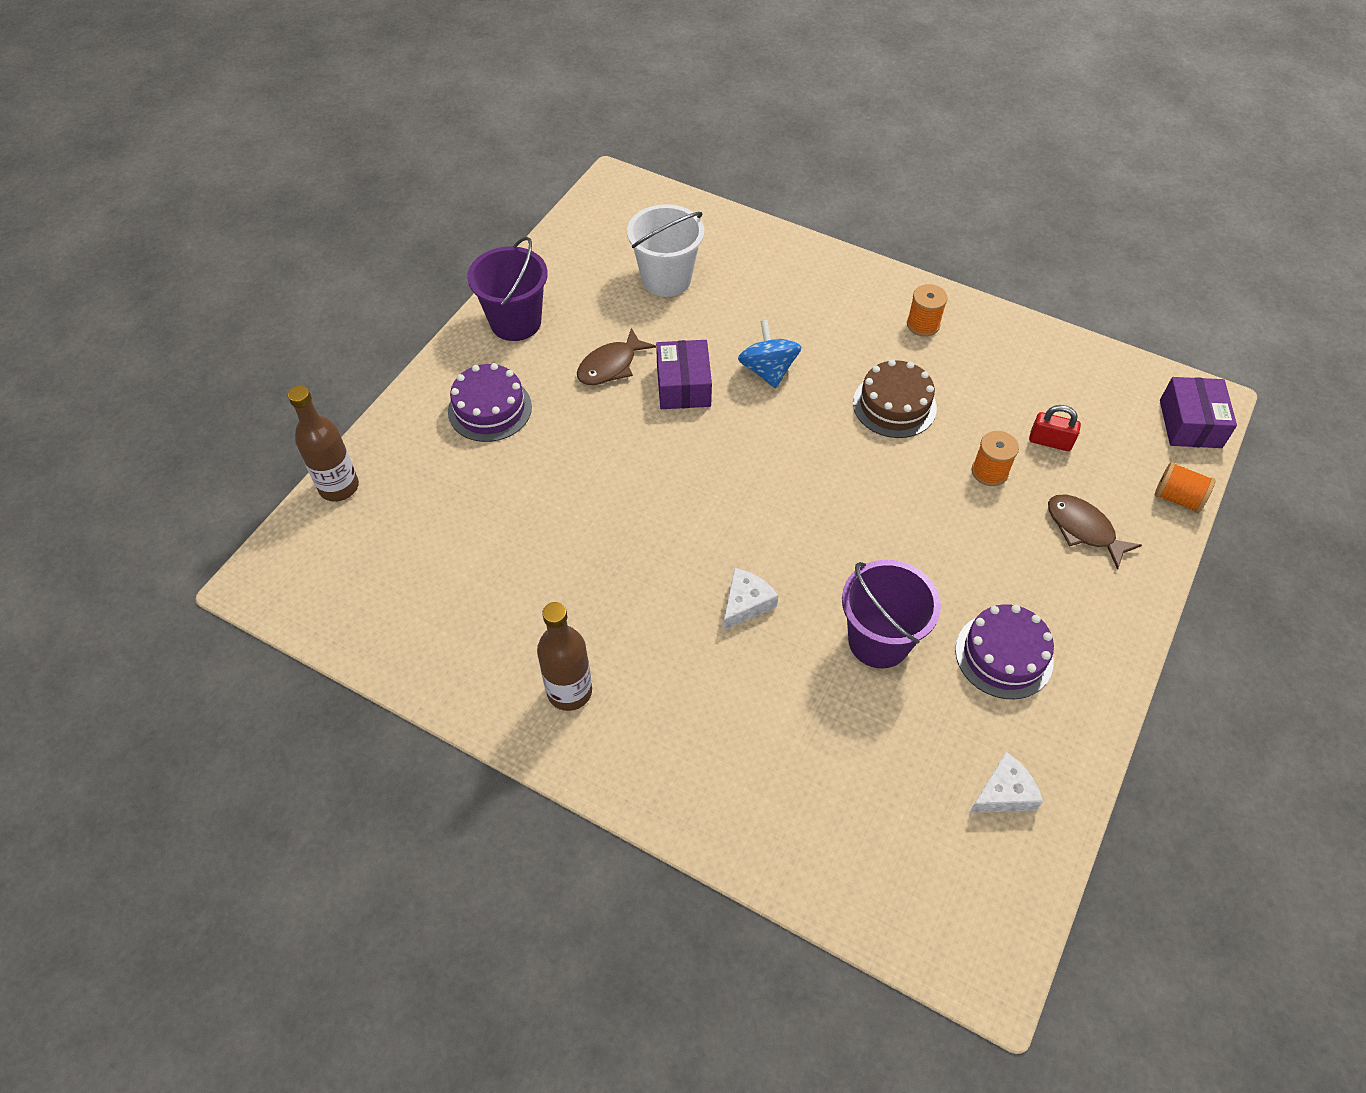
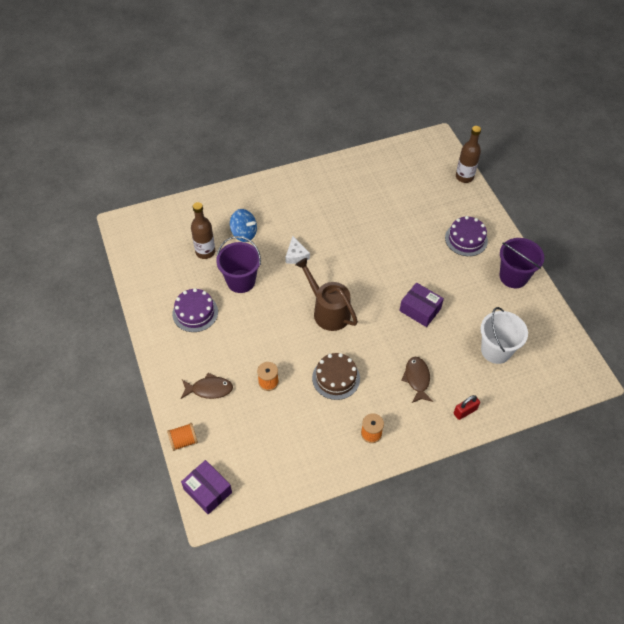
camera: 130 degrees right, 0 degrees up
(569, 691) = (313, 189): brown bottle -> brown bottle (205, 252)
(610, 366) = (455, 292): brown fish -> brown fish (417, 379)
(768, 370) = (400, 346): blue spinning top -> blue spinning top (244, 233)
(803, 485) = (328, 311): none -> brown watering can
(1004, 793) = (156, 270): white cheese -> none
(1050, 441) = (258, 420): red padlock -> red padlock (465, 411)

